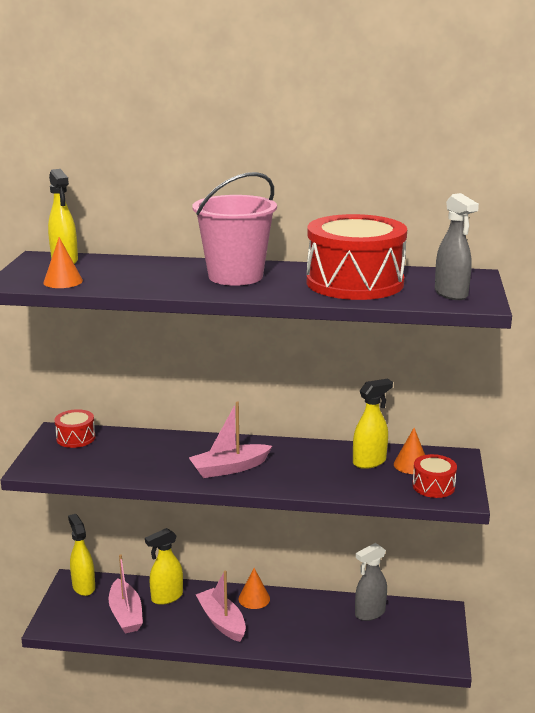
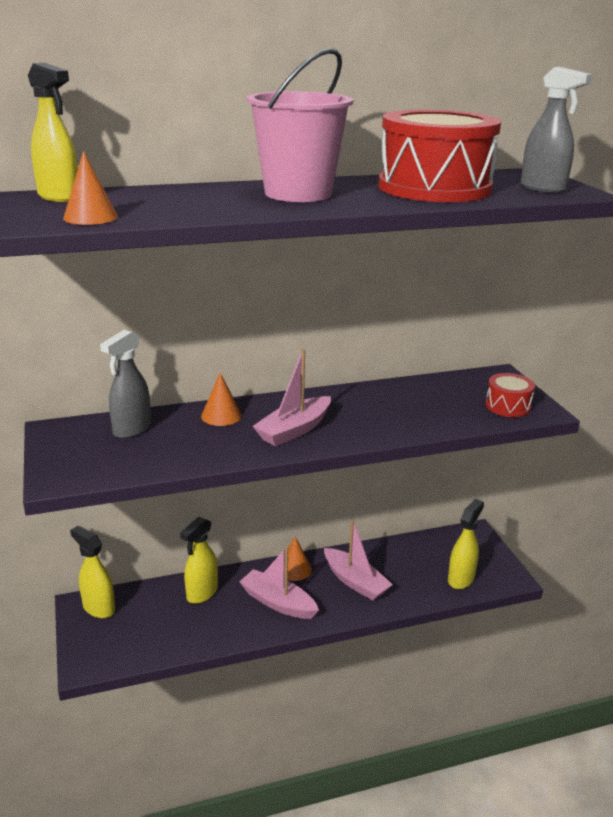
camera: 25 degrees left, 5 degrees up
(76, 438) = (84, 432): red drum -> none
(126, 614) = (168, 625): pink boat -> pink boat (355, 582)
(369, 462) = (427, 395): yellow spray bottle -> yellow spray bottle (461, 579)
(369, 613) = (413, 553): grey spray bottle -> grey spray bottle (131, 429)
(411, 465) = (467, 390): orange cone -> orange cone (221, 415)

